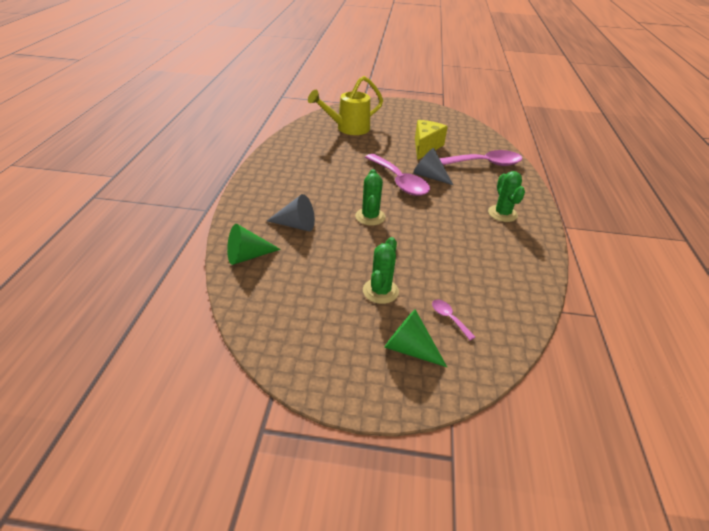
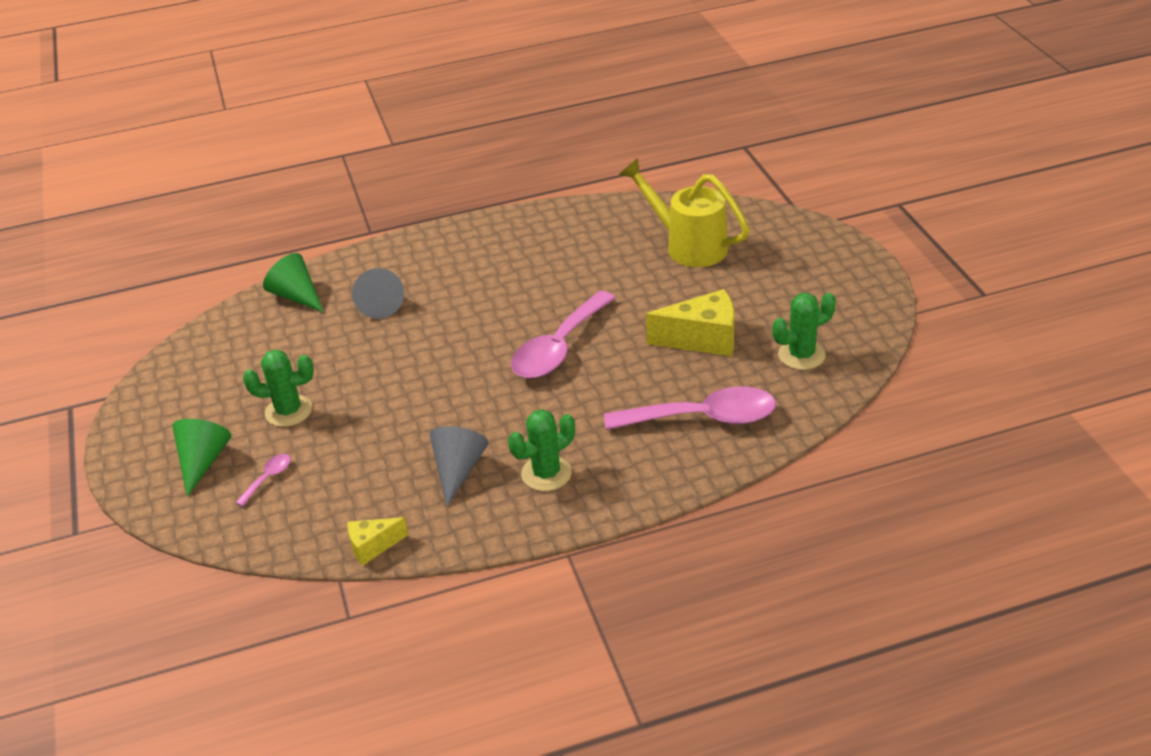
camera: 70 degrees right, 0 degrees up
(370, 217) = (441, 353): green cactus -> green cactus (801, 355)
(429, 176) = (602, 371): grey cone -> grey cone (458, 470)
(484, 164) = (703, 418): pink spoon -> pink spoon turned 60 degrees counterclockwise
(539, 288) = (373, 546): none -> yellow cheese

